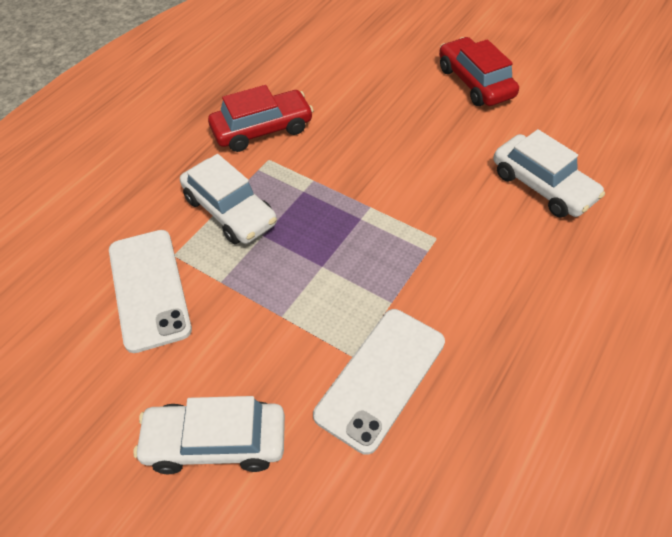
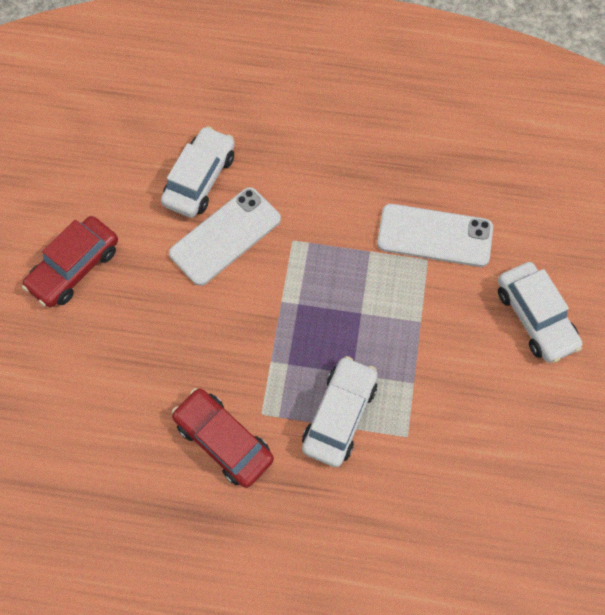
camera: 115 degrees left, 15 degrees up
(149, 289) = (449, 435): white phone -> white phone (225, 236)

